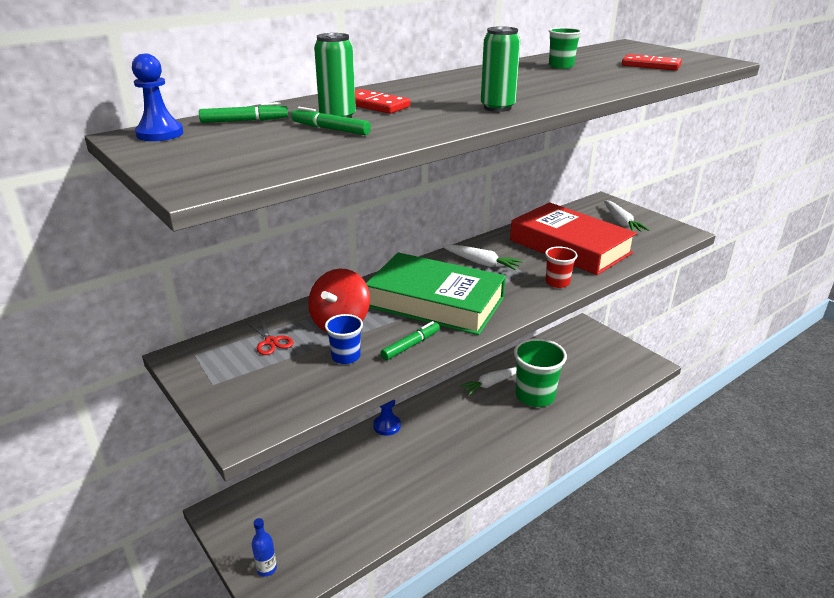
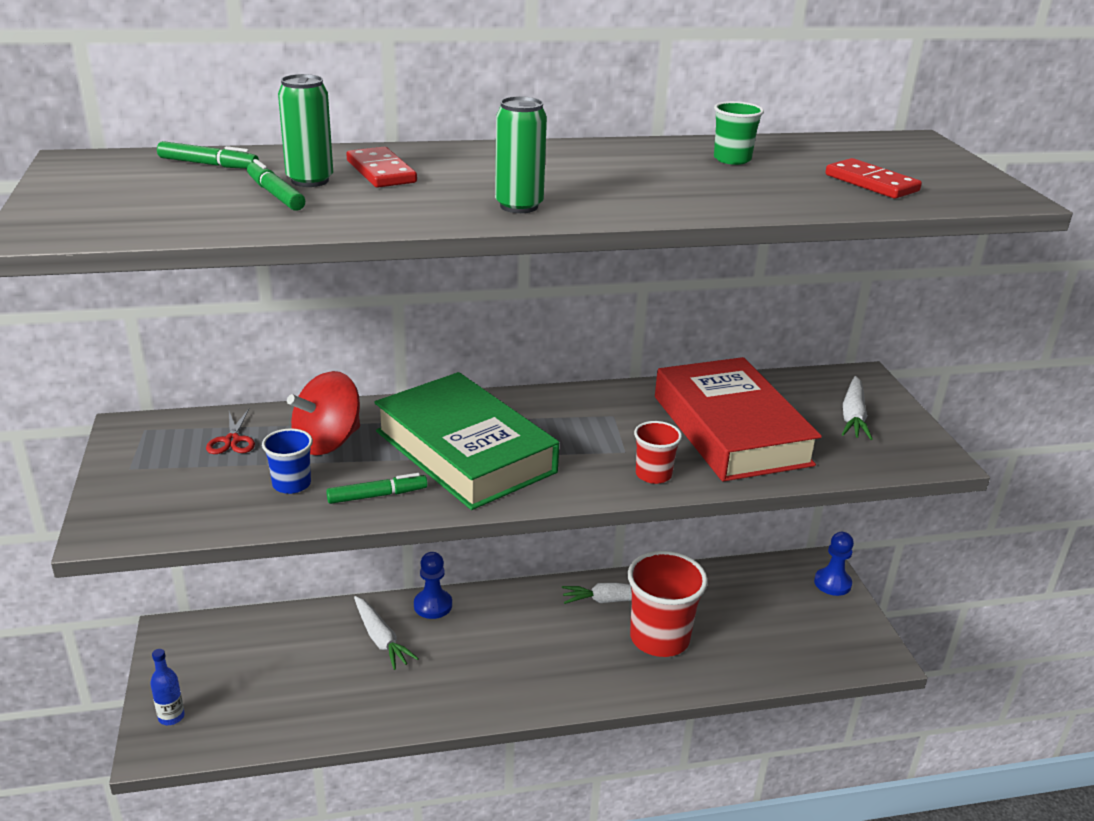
camera: 25 degrees right, 0 degrees up
(160, 134) = (104, 163): blue pawn -> blue pawn (832, 583)
(481, 263) = (580, 418): white carrot -> white carrot (381, 639)
(535, 396) = (659, 638): green cup -> red cup

